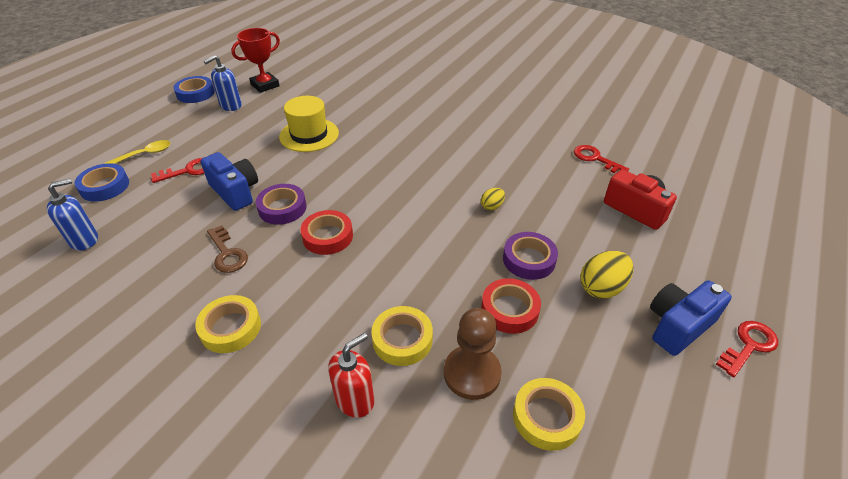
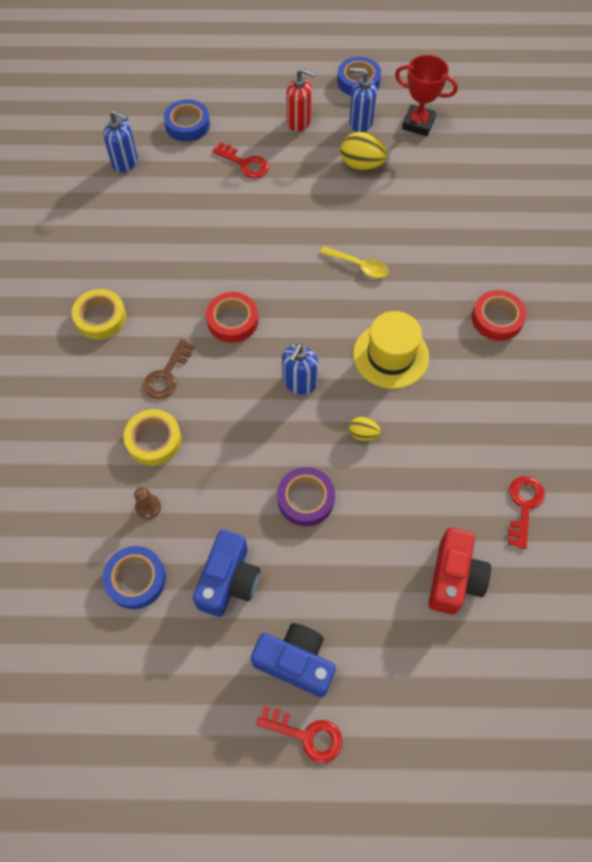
camera: 60 degrees right, 20 degrees up
(144, 154) = (243, 117): yellow spoon -> yellow spoon (358, 266)
(227, 253) = (169, 263): brown key -> brown key (167, 375)
(235, 192) = (242, 216): blue camera -> blue camera (229, 580)
(282, 208) = (245, 265): purple tape -> none
(309, 135) = (363, 216): yellow hat -> yellow hat (390, 355)
(355, 400) = (83, 437): red soap dispenser -> red soap dispenser (299, 122)
(420, 221) = (299, 382): none -> blue soap dispenser
(472, 373) = (148, 507): brown pawn -> brown pawn, size x0.49
(509, 310) = (232, 507): red tape -> red tape (497, 319)
(546, 417) = (136, 579): yellow tape -> blue tape
(602, 288) = (306, 578): yellow egg -> yellow egg (361, 165)

